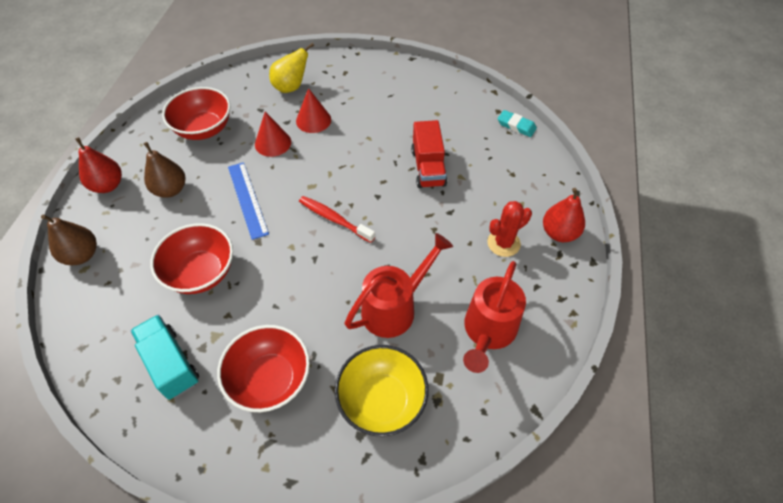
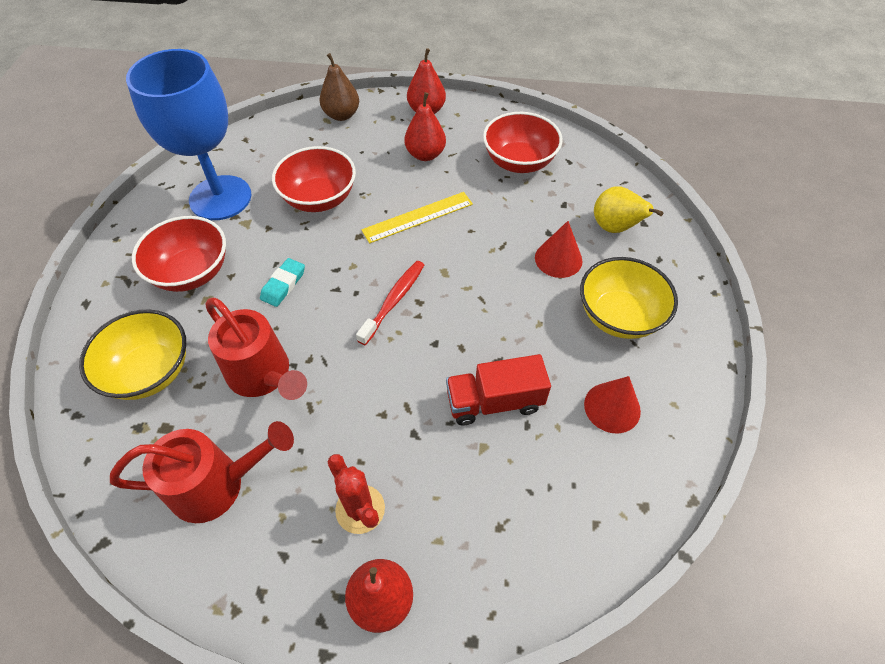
camera: 85 degrees right, 0 degrees up
(170, 190) = (425, 154): brown pear -> red pear
(171, 363) = (220, 198): turquoise truck -> blue goblet
(247, 199) = (417, 217): blue ruler -> yellow ruler
(273, 143) = (509, 225): red cone -> red cone (612, 407)
(368, 98) = (619, 316): none -> yellow bowl
(487, 332) = (218, 485): red watering can -> red watering can turned 150 degrees clockwise
(516, 126) = (614, 538): turquoise eraser -> turquoise eraser (283, 285)

